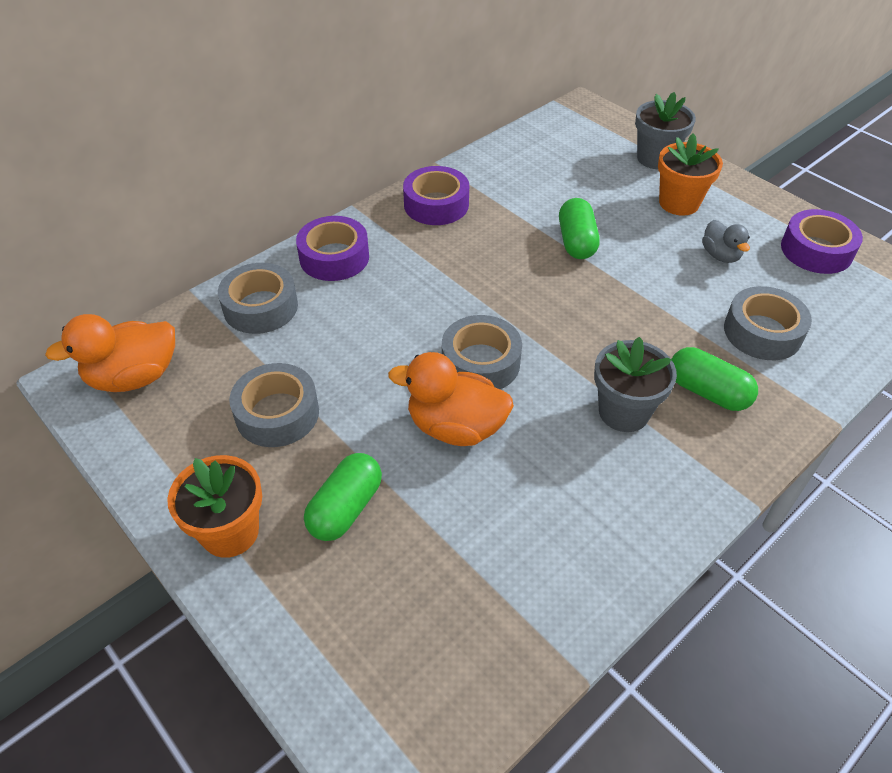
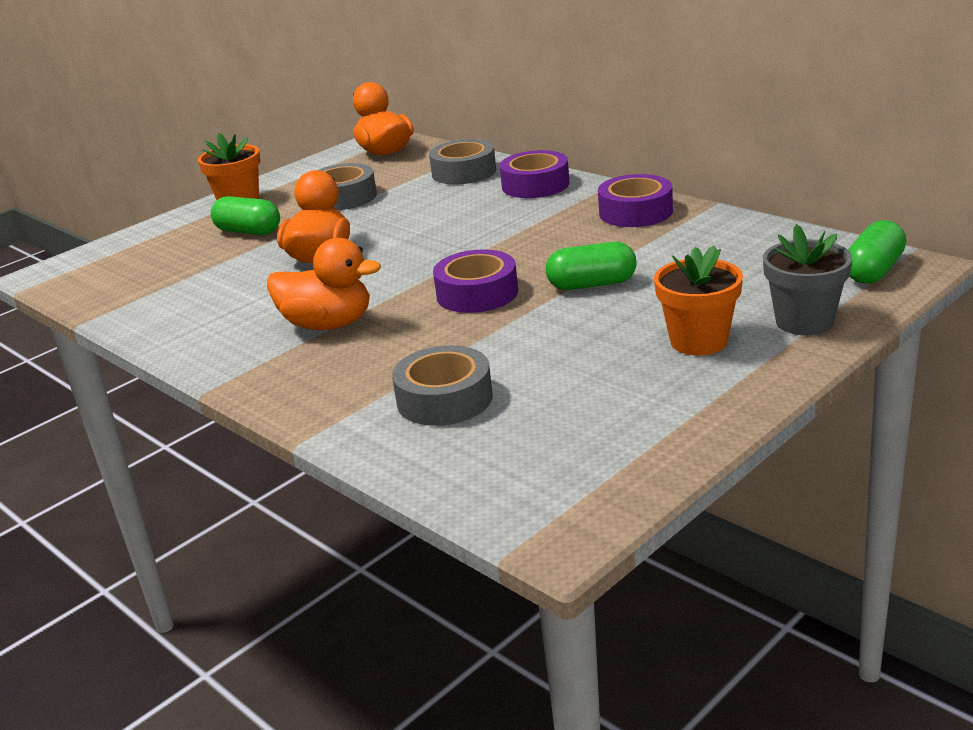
camera: 90 degrees right, 20 degrees down
(480, 362) = (396, 258): grey tape -> none
(624, 412) = (328, 324): grey flower pot -> orange duck
(707, 392) = (350, 366): green capsule -> green capsule (873, 271)
(720, 255) = (590, 371): grey duck -> none
(816, 250) = (622, 444): purple tape -> purple tape (477, 293)

